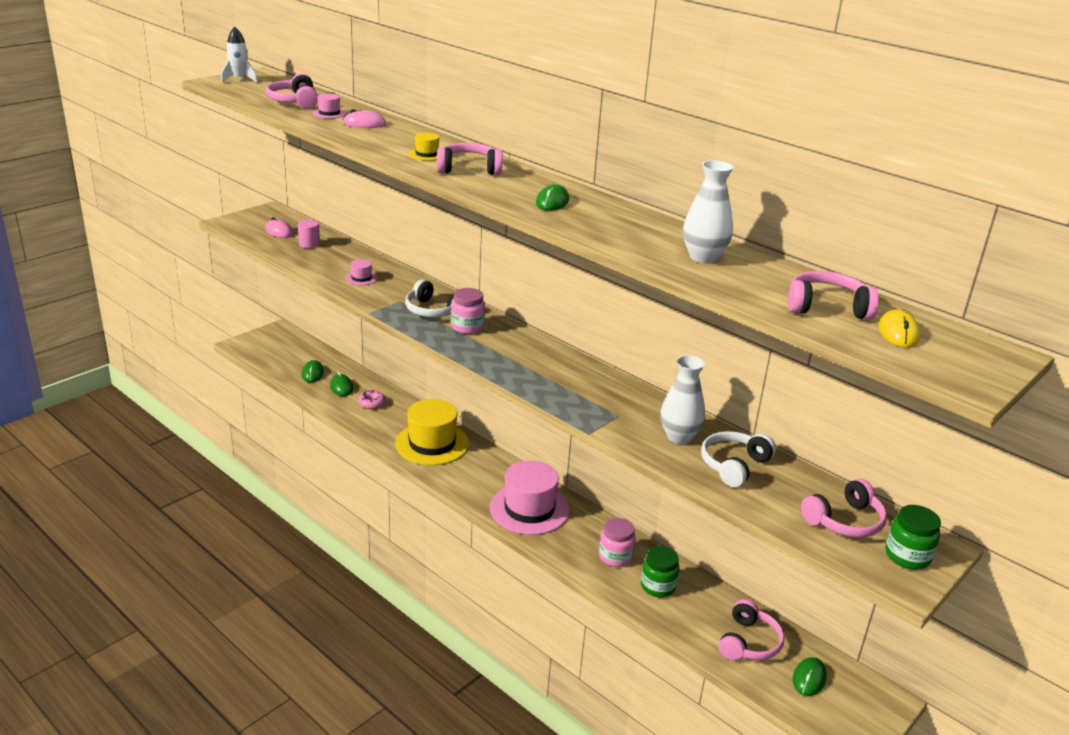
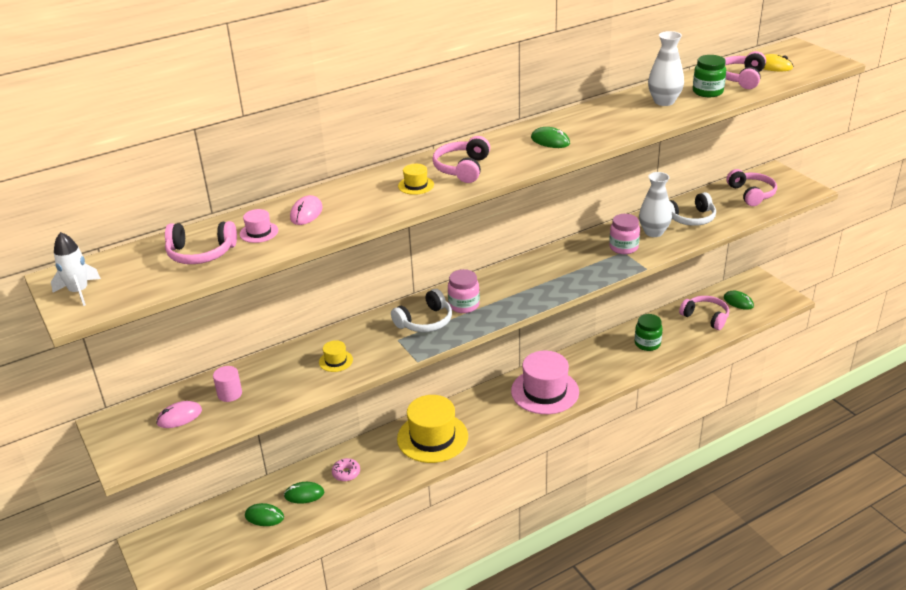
camera: 70 degrees left, 5 degrees up
(361, 278) = (336, 361): pink hat -> yellow hat
(615, 557) = (612, 357): pink jar -> pink jar (623, 247)
(734, 465) = (690, 218): white headphones -> white headphones turned 75 degrees counterclockwise
(907, 556) = (784, 183): green jar -> green jar (707, 92)

